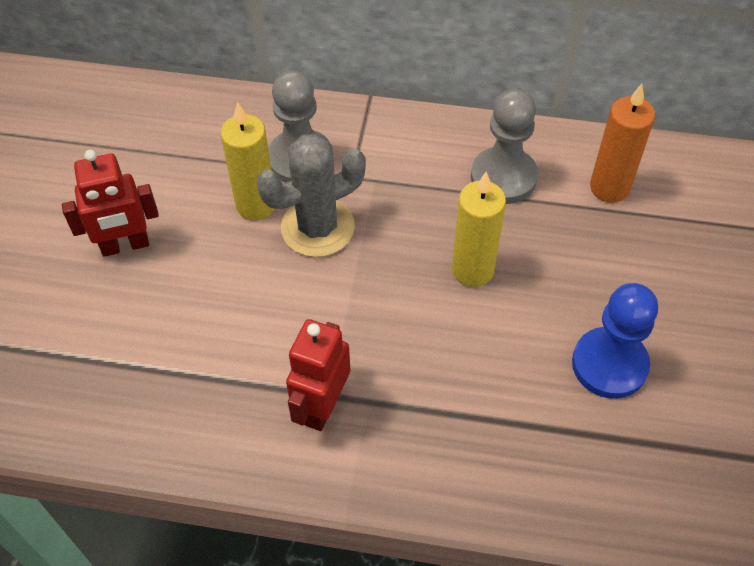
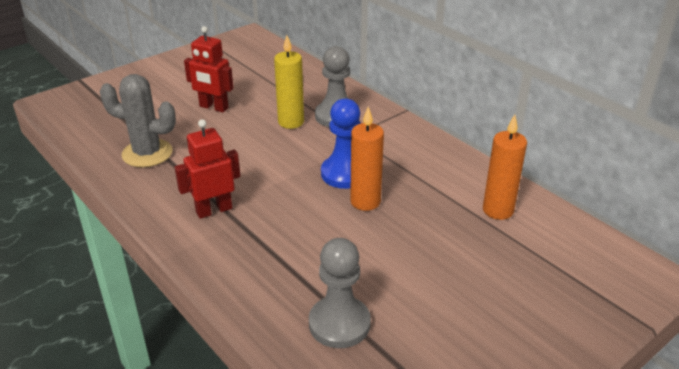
camera: 40 degrees right, 20 degrees down
(317, 227) = (308, 144): grey cactus -> grey cactus (147, 153)
(472, 270) = (365, 202): yellow candle -> orange candle
(503, 177) = (437, 174): grey pawn -> grey pawn (339, 324)
(609, 364) = (388, 285): blue pawn -> blue pawn (344, 174)

